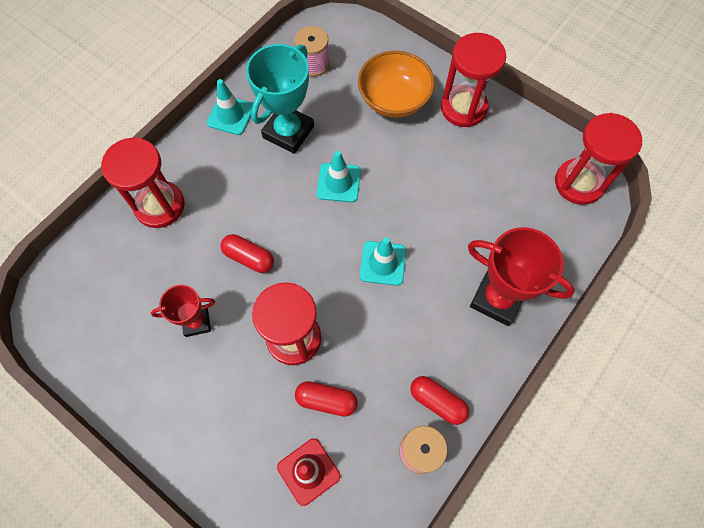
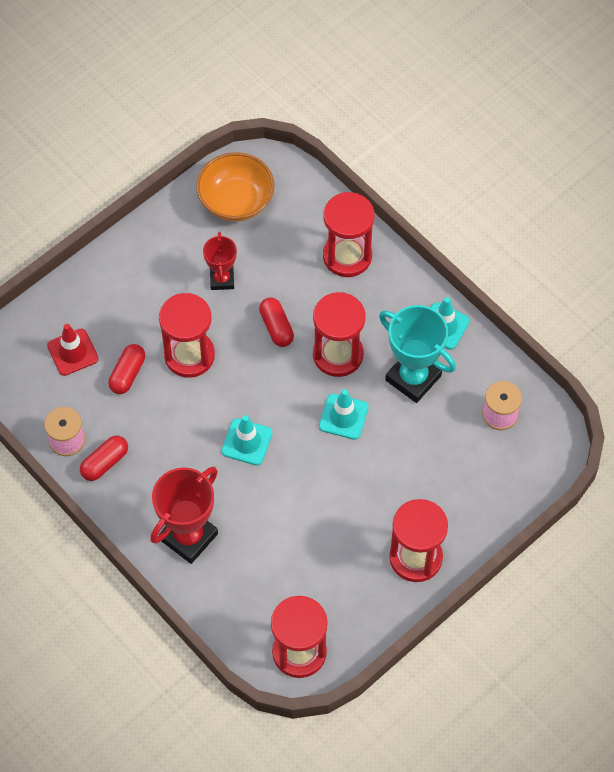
camera: 100 degrees right, 5 degrees down
(249, 258) = (276, 327): red capsule -> red capsule turned 60 degrees counterclockwise
(273, 197) = (338, 355): none -> red hourglass
(394, 100) = (438, 488): orange bowl -> orange bowl (236, 201)

